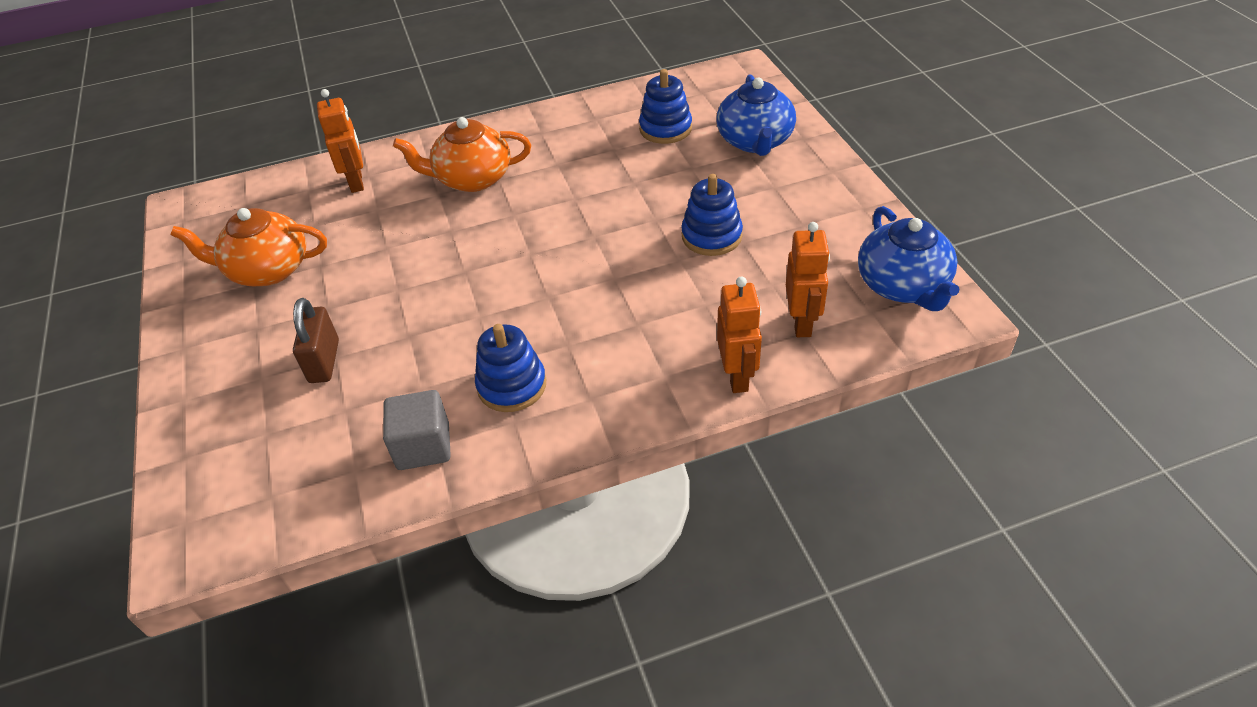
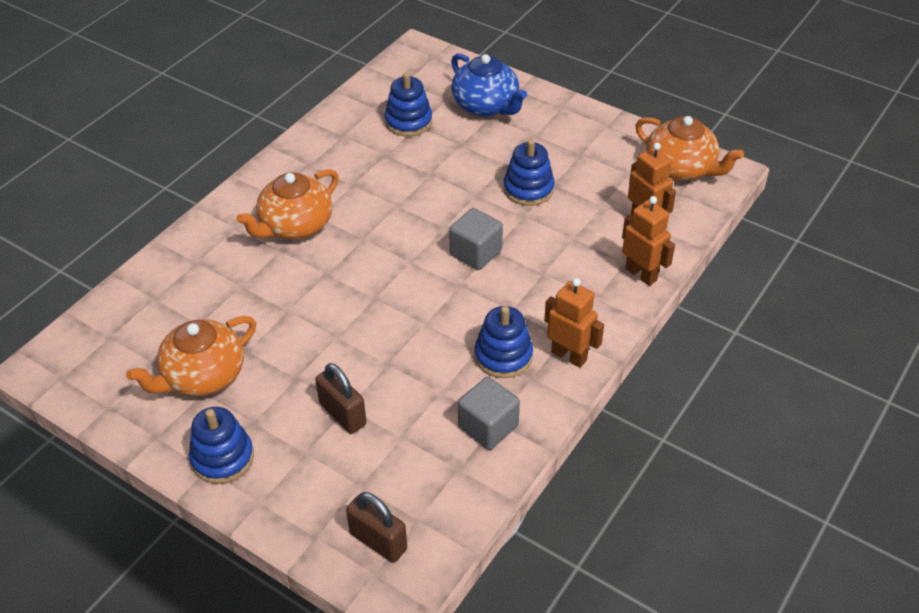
camera: 40 degrees left, 0 degrees up
(203, 346) = (222, 458): none -> blue stacking toy
(219, 495) = (378, 541): none -> brown padlock
(357, 182) = (193, 272): orange robot -> orange robot (569, 356)
(595, 273) = (476, 253): none -> grey cube
(903, 286) = (681, 168): blue teapot -> orange teapot

